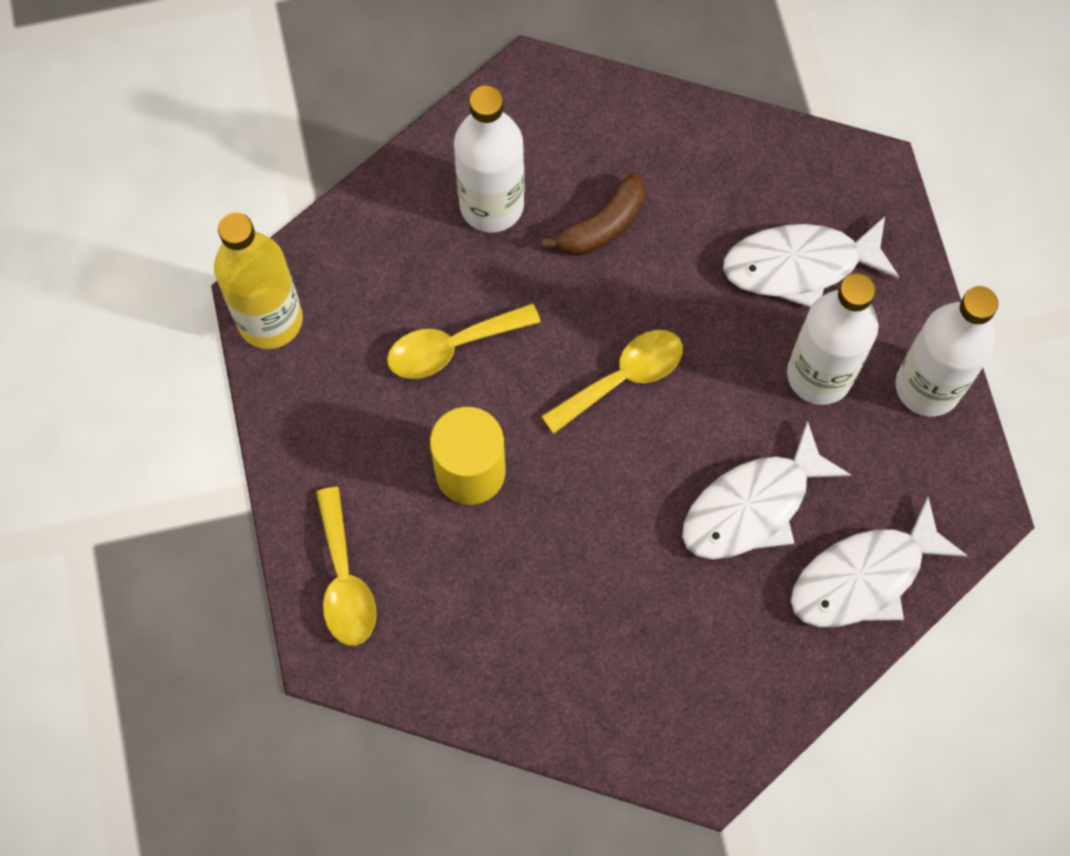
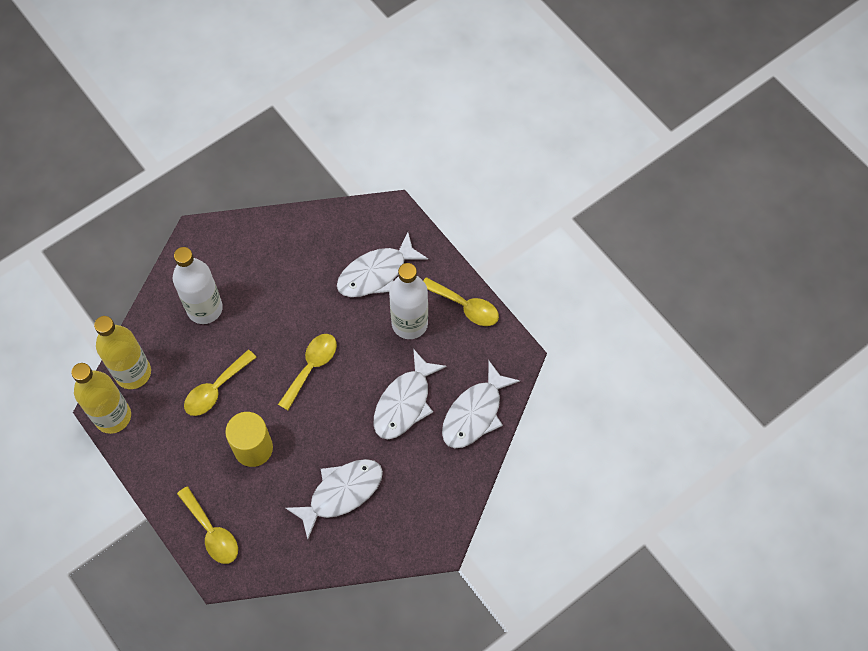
camera: 25 degrees left, 5 degrees down
(332, 262) = (133, 373): none -> yellow bottle
(581, 612) = (341, 493): none -> white fish
(602, 226) = (267, 295): brown banana -> none
(927, 386) = (465, 306): white bottle -> yellow spoon

